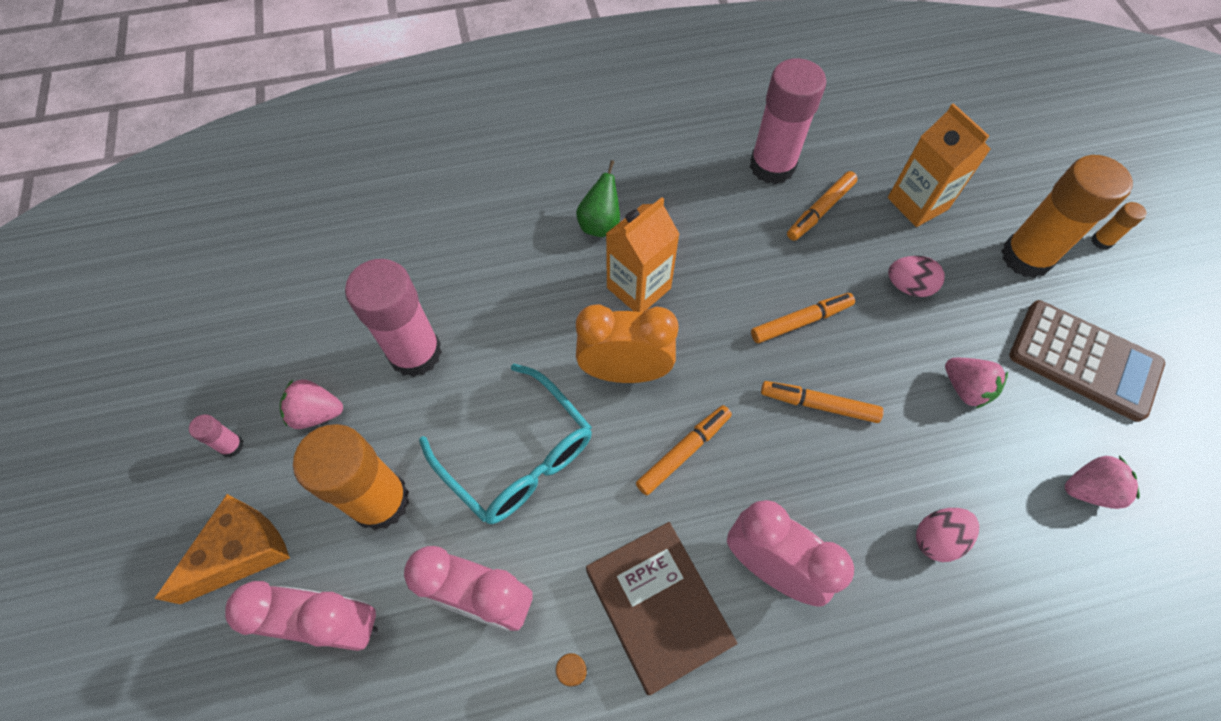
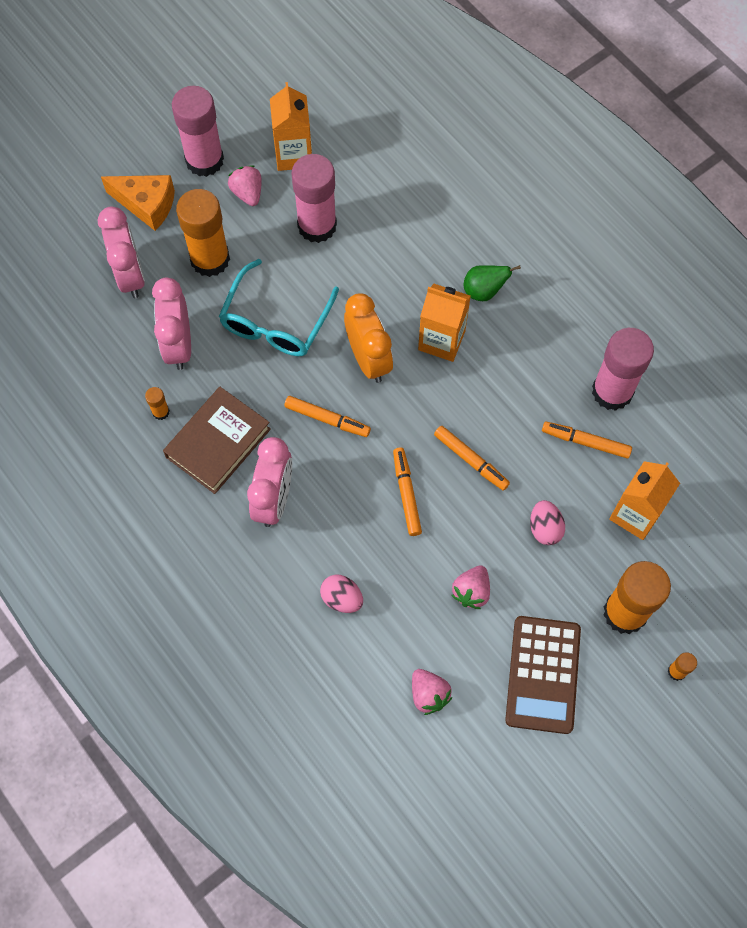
camera: 65 degrees right, 5 degrees up
(231, 446) = (204, 160): pink glue stick -> pink glue stick, size x2.39
(301, 338) = (293, 154): none -> orange carton

